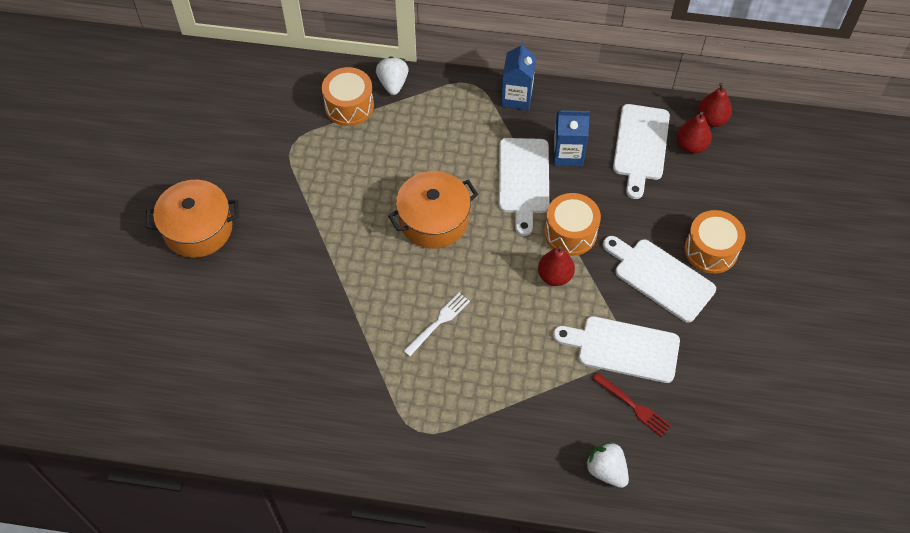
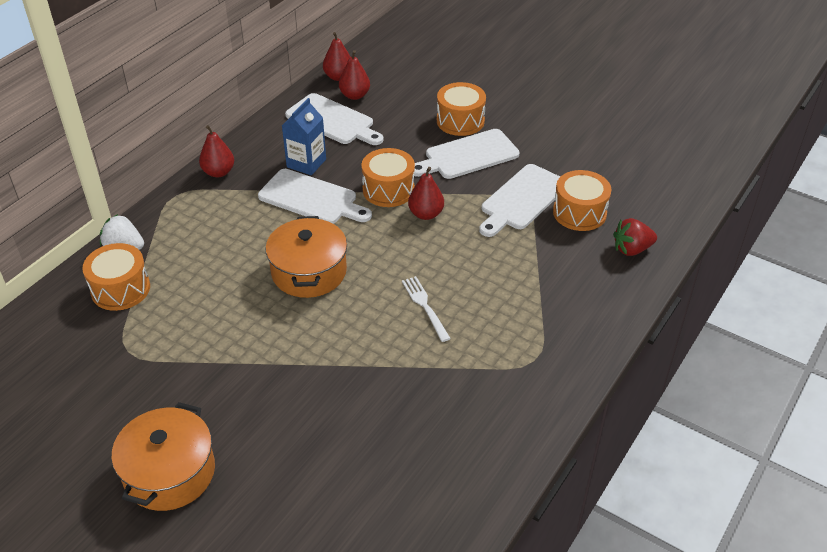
camera: 65 degrees left, 15 degrees down
(516, 97) = (218, 172): blue carton -> red pear
(606, 470) = (631, 249): white strawberry -> red strawberry
(633, 406) = (579, 213): red fork -> orange drum

